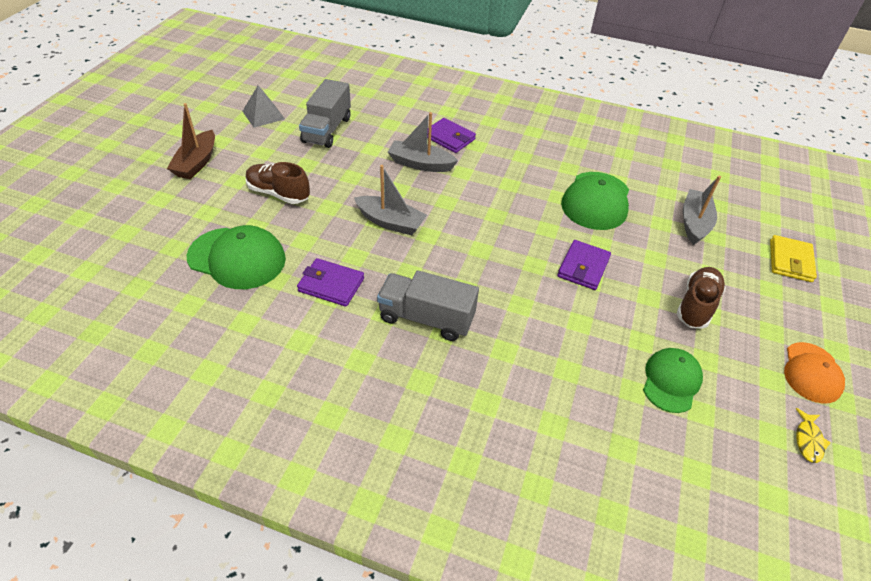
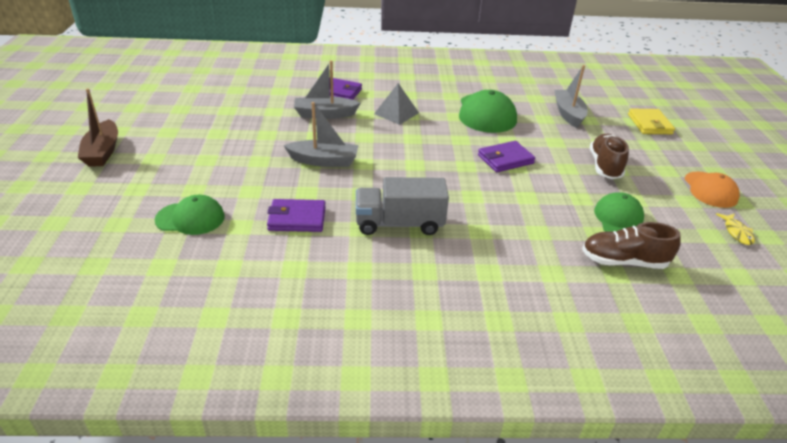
camera: 20 degrees left, 10 degrees down
(237, 258) = (190, 218): green cap -> green cap, size x0.66
(263, 115) = (152, 103): grey pyramid -> grey pyramid (396, 113)
(278, 193) = (203, 160): brown shoe -> brown shoe (623, 261)
(327, 130) = (222, 104): grey truck -> none
(583, 267) = (505, 159): purple wallet -> purple wallet turned 60 degrees clockwise

